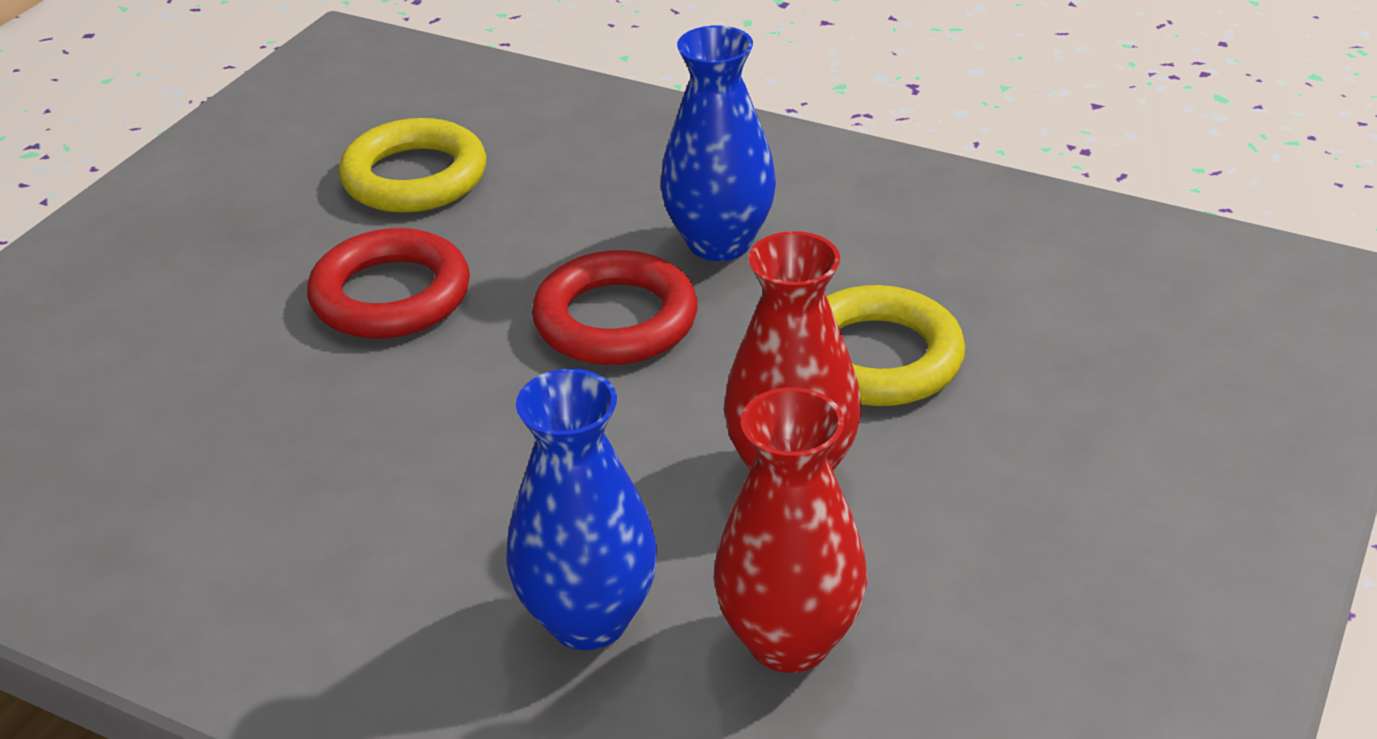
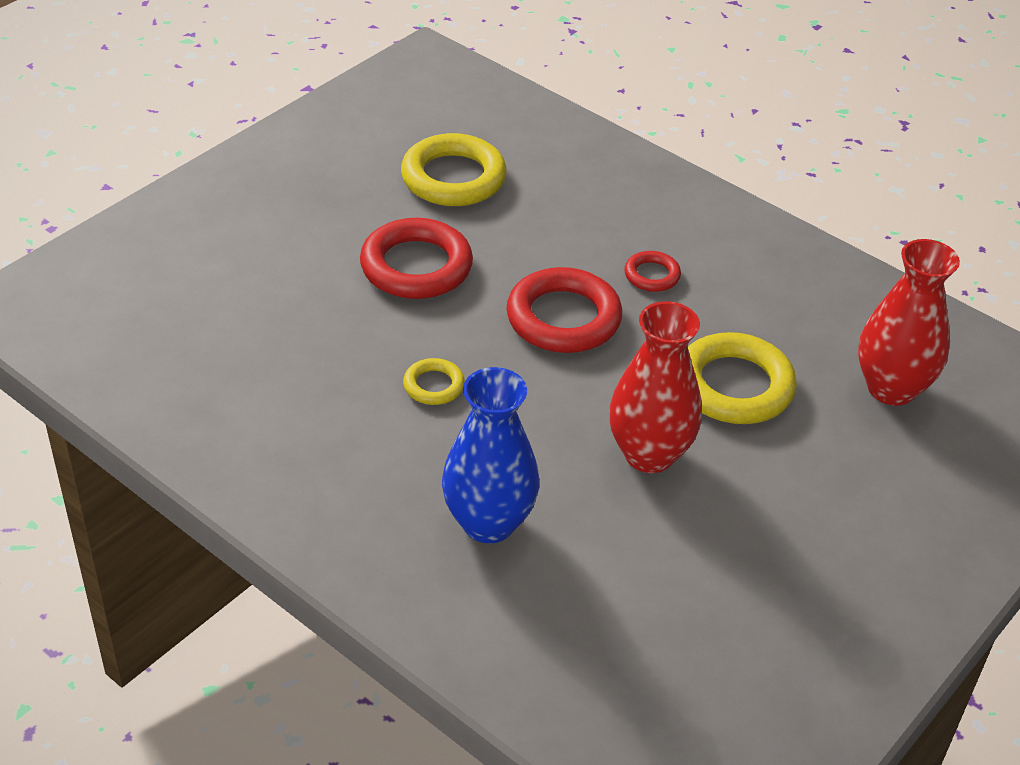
camera: 10 degrees right, 5 degrees up
(456, 445) = (434, 385): none -> yellow ring
(719, 243) = (652, 275): blue vase -> red ring
(789, 641) = (612, 567): red vase -> red vase (891, 388)

